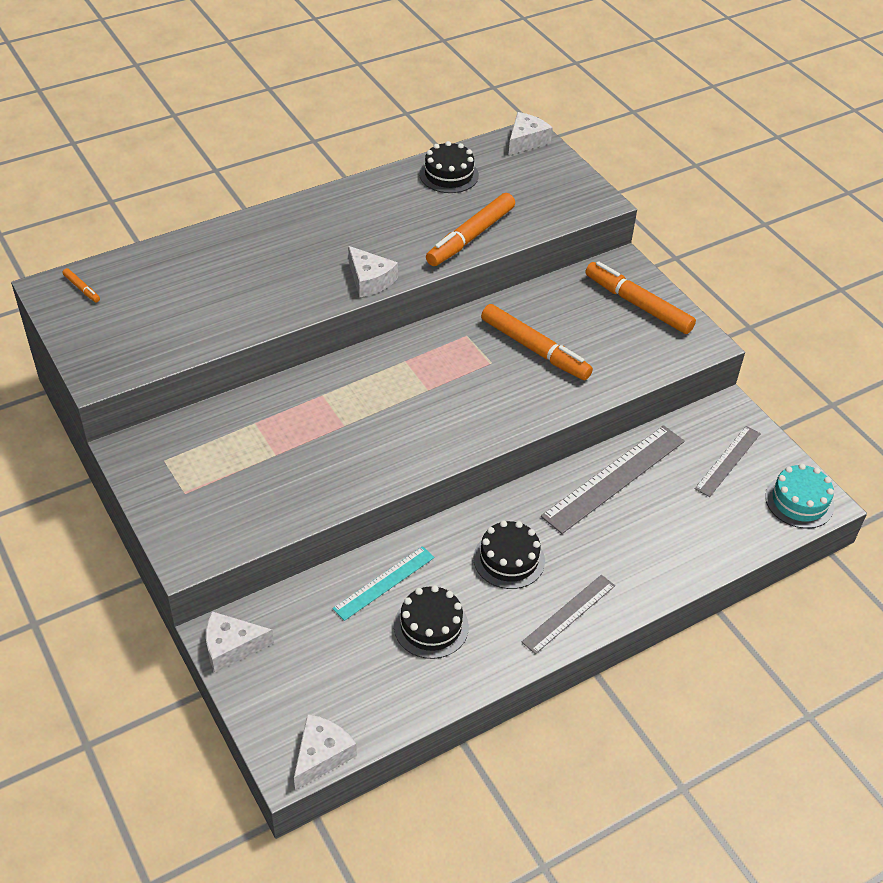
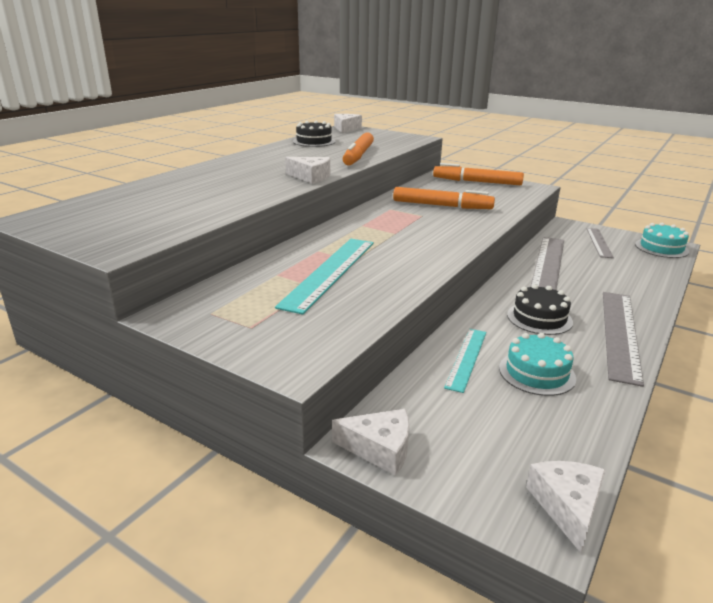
camera: 25 degrees left, 20 degrees down
(82, 288) = (61, 214): orange marker -> none
(231, 646) = (380, 449): white cheese -> white cheese turned 135 degrees counterclockwise
(306, 437) = (329, 272): none -> turquoise ruler
(431, 626) = (537, 373): black cake -> turquoise cake
(569, 613) = (620, 333): grey ruler -> grey ruler, size x1.68

